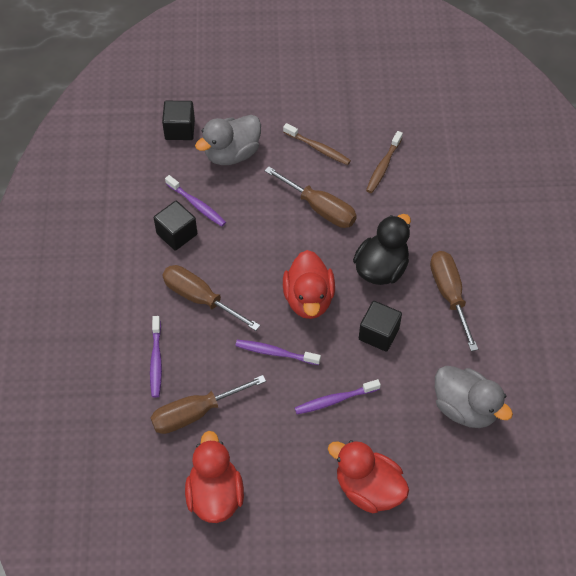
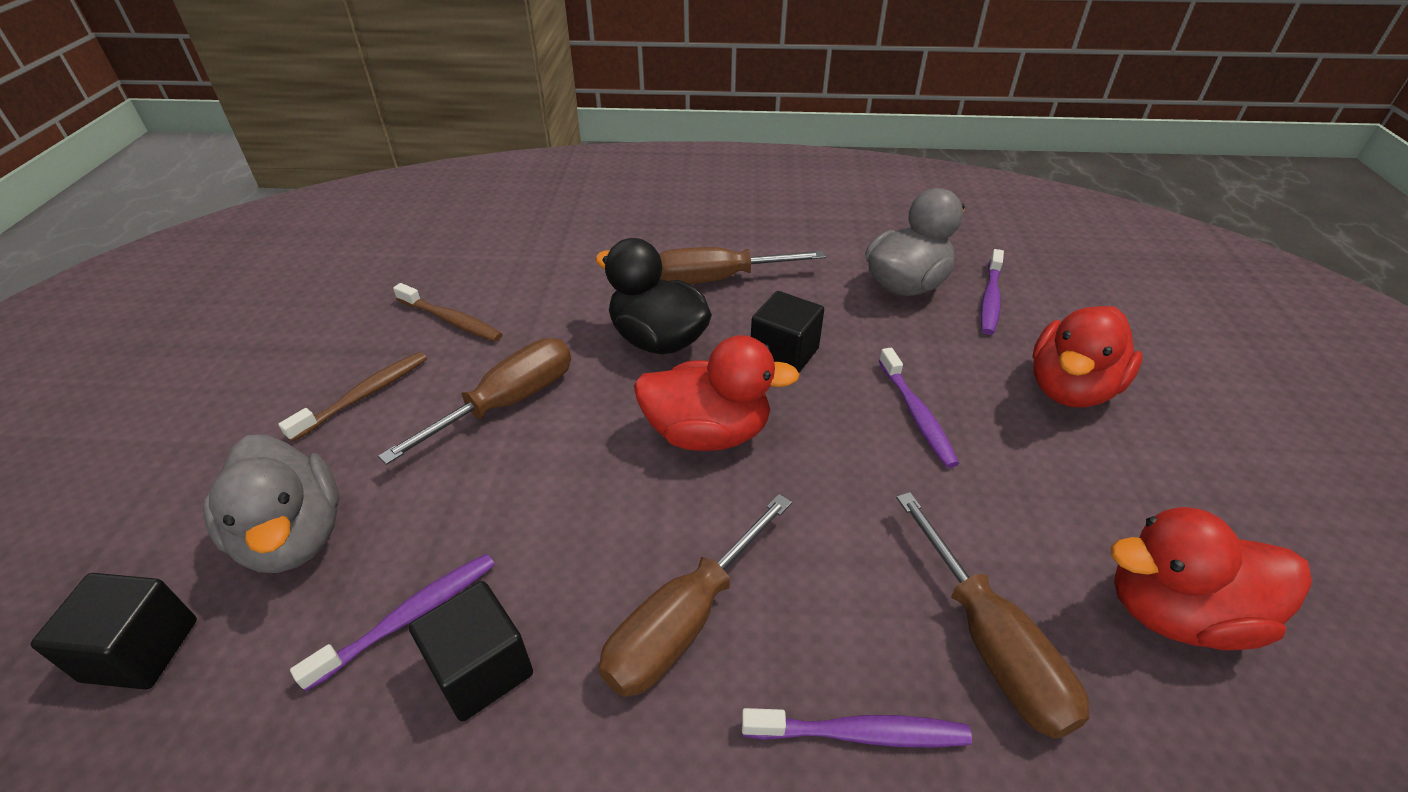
camera: 85 degrees left, 15 degrees down
(275, 353) = (826, 490): purple toothbrush -> purple toothbrush (990, 299)

